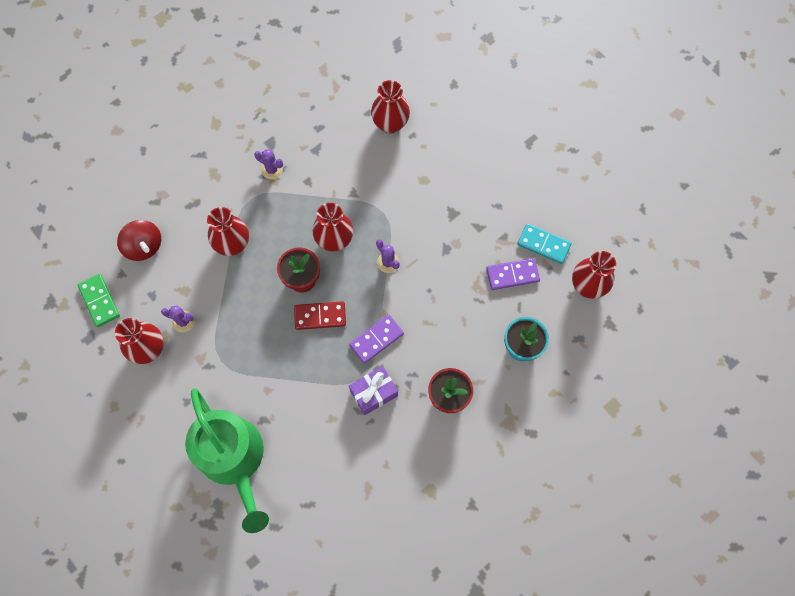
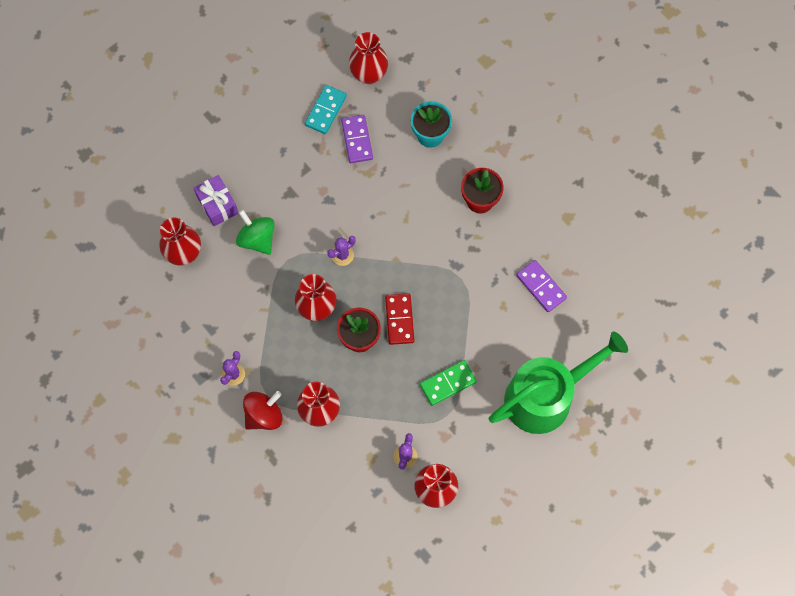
camera: 90 degrees left, 0 degrees up
(99, 301) = (382, 548): green domino -> green domino (448, 383)
(144, 246) = (320, 505): red spinning top -> red spinning top (264, 415)
(373, 393) = (477, 268): purple gift -> purple gift (217, 205)
(376, 339) = (423, 266): purple domino -> purple domino (541, 287)
(404, 186) = (257, 239): none -> green spinning top

